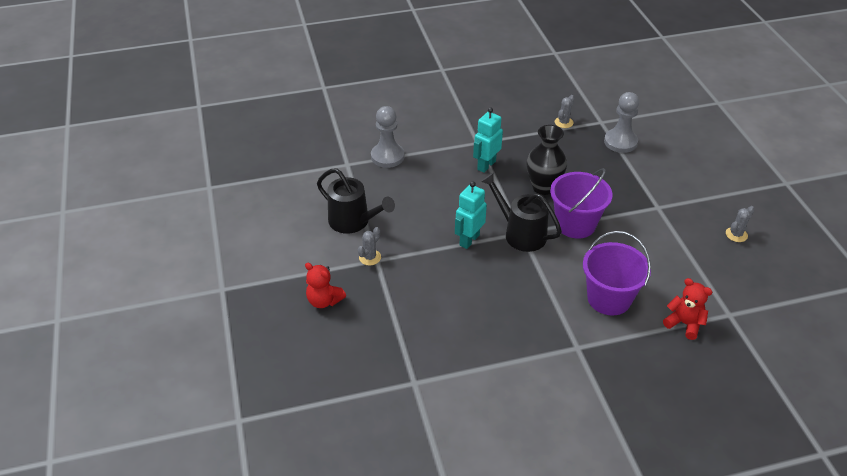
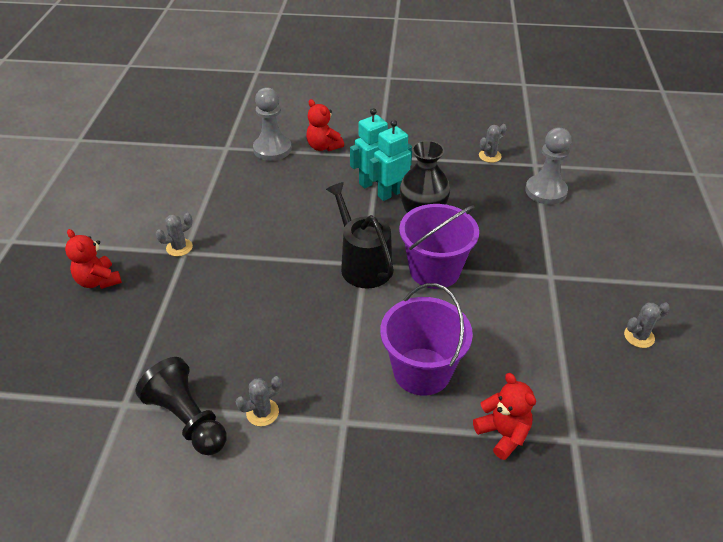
camera: 20 degrees right, 0 degrees up
(353, 221) = (190, 206): black watering can -> none
(428, 144) = (323, 147): none -> red teddy bear
(468, 378) = (187, 419): none -> black pawn
(469, 240) = (299, 256): turquoise robot -> turquoise robot (390, 193)
(518, 358) = (262, 412): none -> grey cactus

